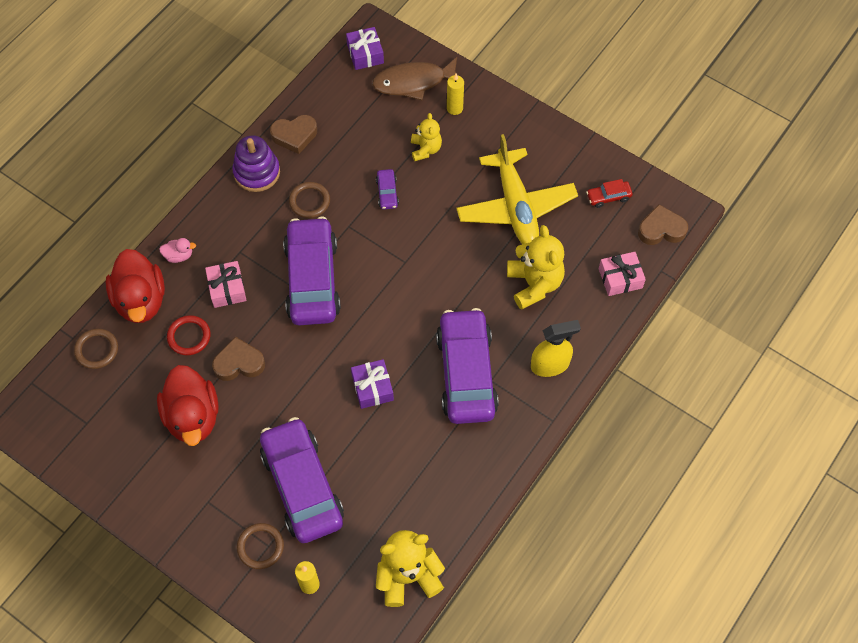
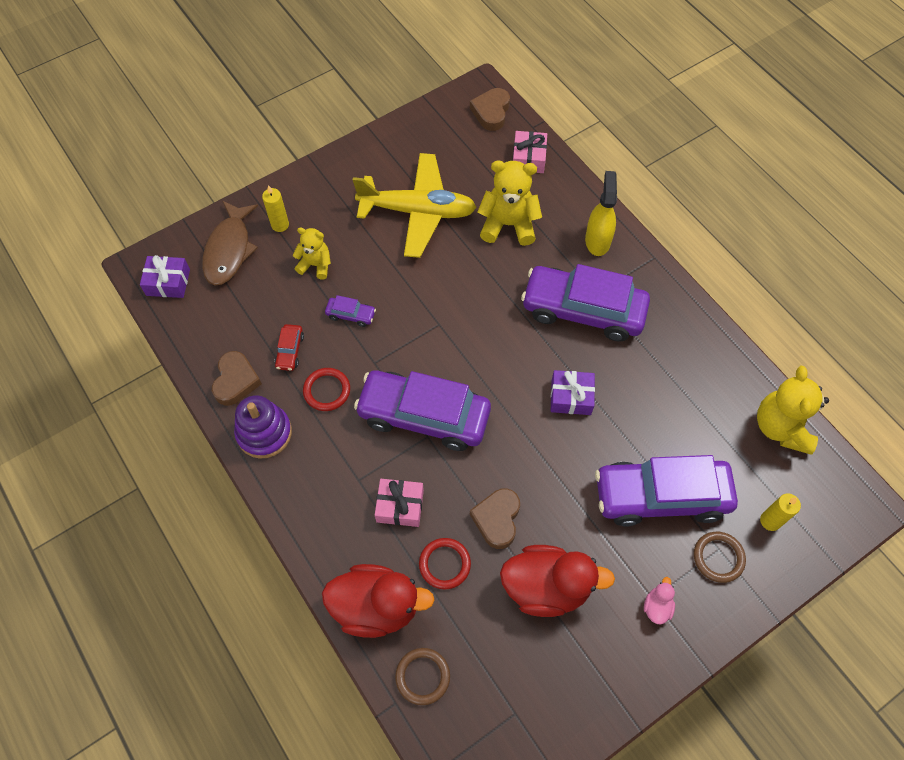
camera: 70 degrees left, 0 degrees up
(179, 255) = (335, 547): pink duck -> pink duck (657, 606)
(309, 201) = (327, 390): brown ring -> red ring
(608, 197) = (440, 138): red car -> red car (290, 351)

